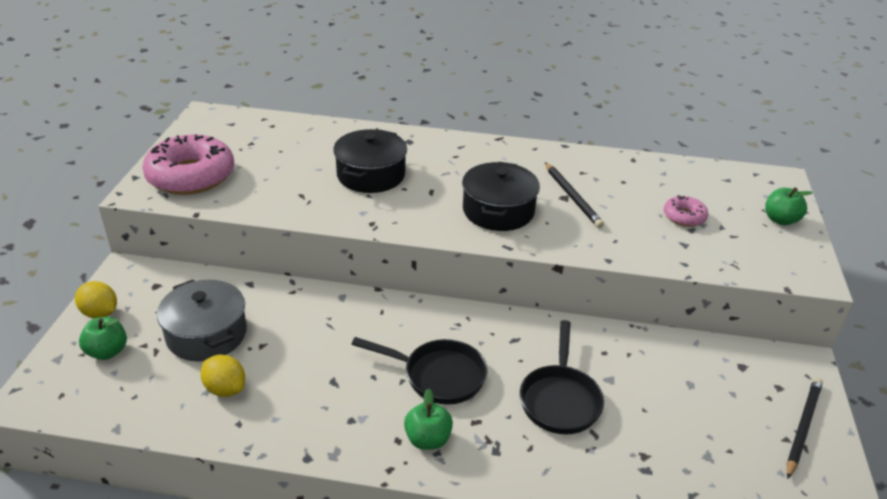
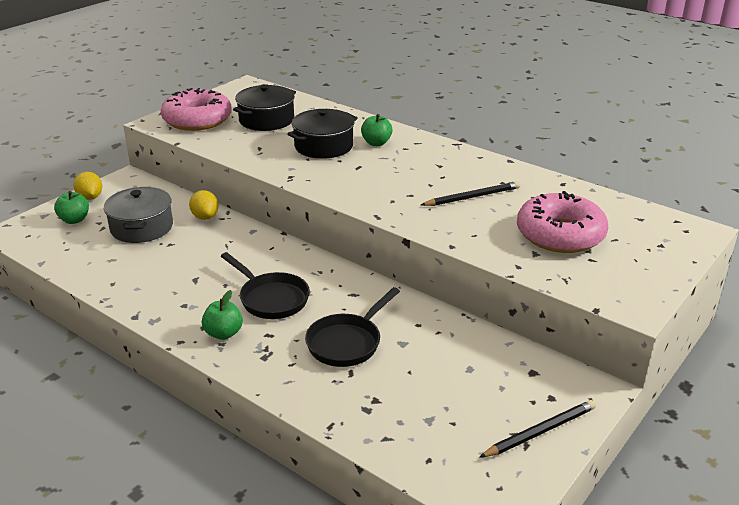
camera: 30 degrees right, 5 degrees down
(225, 389) = (123, 262): yellow lemon -> yellow lemon (205, 217)
(498, 211) = (397, 191): black pot -> black pot (266, 120)
(572, 197) = (472, 197): black pencil -> black pencil turned 120 degrees counterclockwise
(684, 217) = (560, 234): pink donut -> pink donut, size x2.09
(780, 220) = (656, 260): green apple -> green apple (376, 143)

